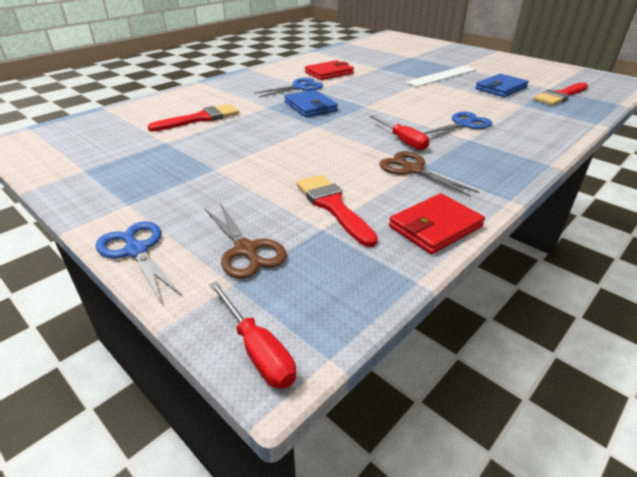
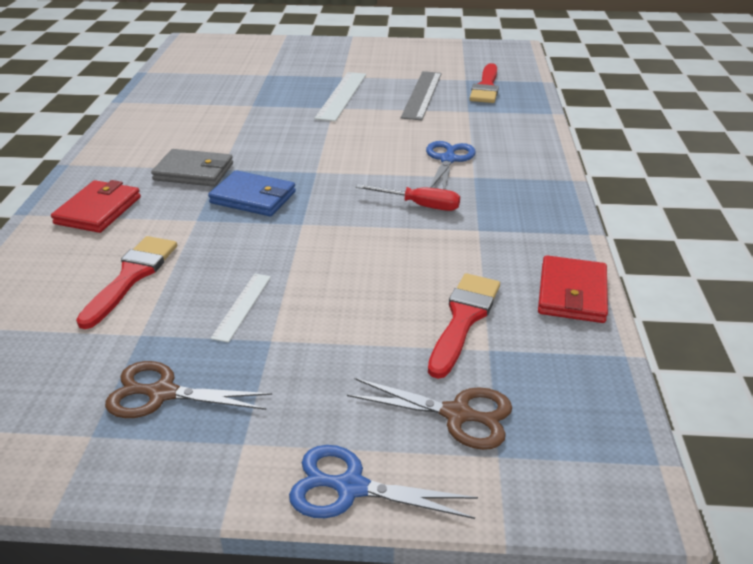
camera: 40 degrees left, 0 degrees up
(225, 149) = (242, 306): none -> white ruler
(257, 350) = (606, 497): red screwdriver -> none
(299, 87) = (194, 172): blue scissors -> grey wallet
(329, 73) = (200, 134): red wallet -> red wallet (98, 210)
(333, 206) = (463, 319): red brush -> red brush turned 90 degrees clockwise
(413, 169) = (475, 238): brown scissors -> brown scissors (162, 393)
(501, 88) = (422, 95): blue wallet -> grey ruler

